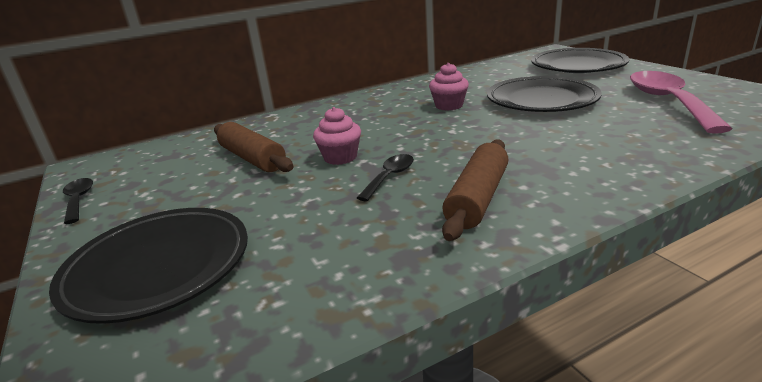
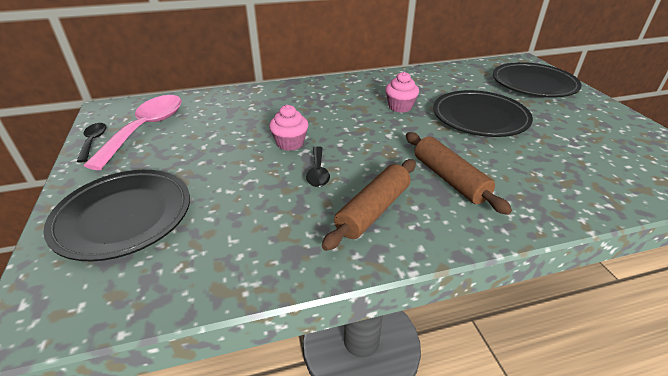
camera: 10 degrees right, 10 degrees up
(252, 158) = (226, 129): brown rolling pin -> brown rolling pin (449, 179)
(390, 177) = (318, 172): black spoon -> black spoon turned 135 degrees clockwise
(668, 102) = (589, 144): pink spoon -> pink spoon (146, 129)

